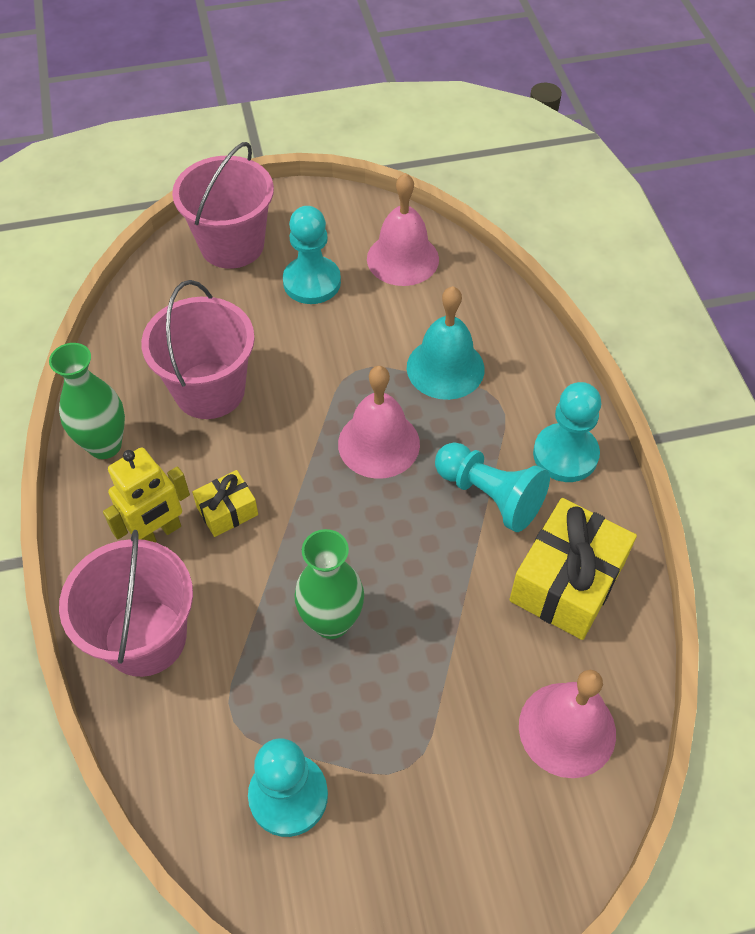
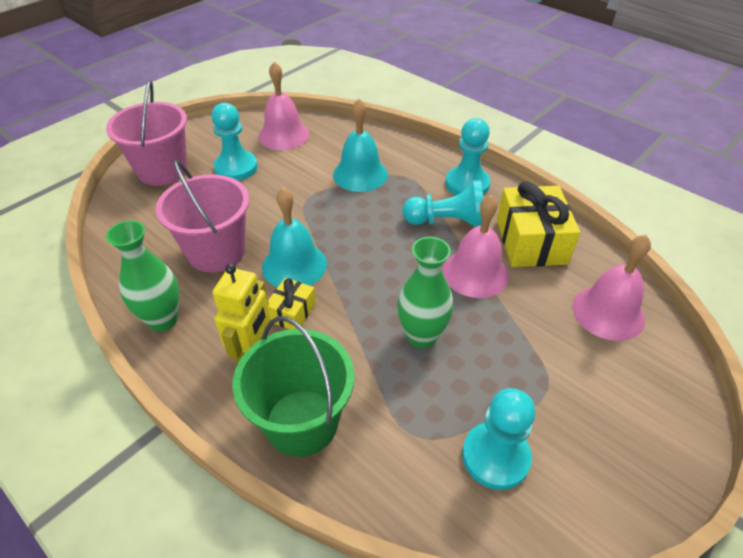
camera: 35 degrees left, 10 degrees down
(145, 637) = (301, 422): pink bucket -> green bucket
(273, 454) = (294, 265): none -> turquoise bell
(378, 443) = (357, 228): pink bell -> pink bell (475, 273)

